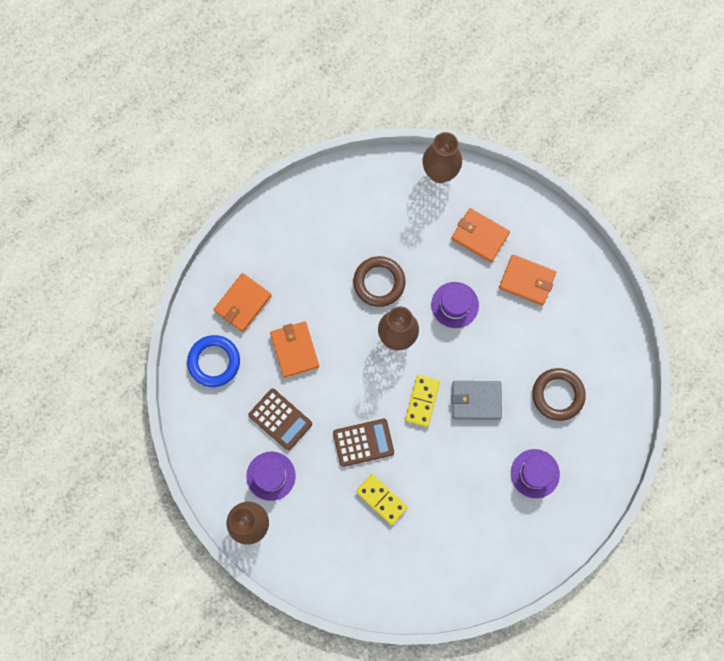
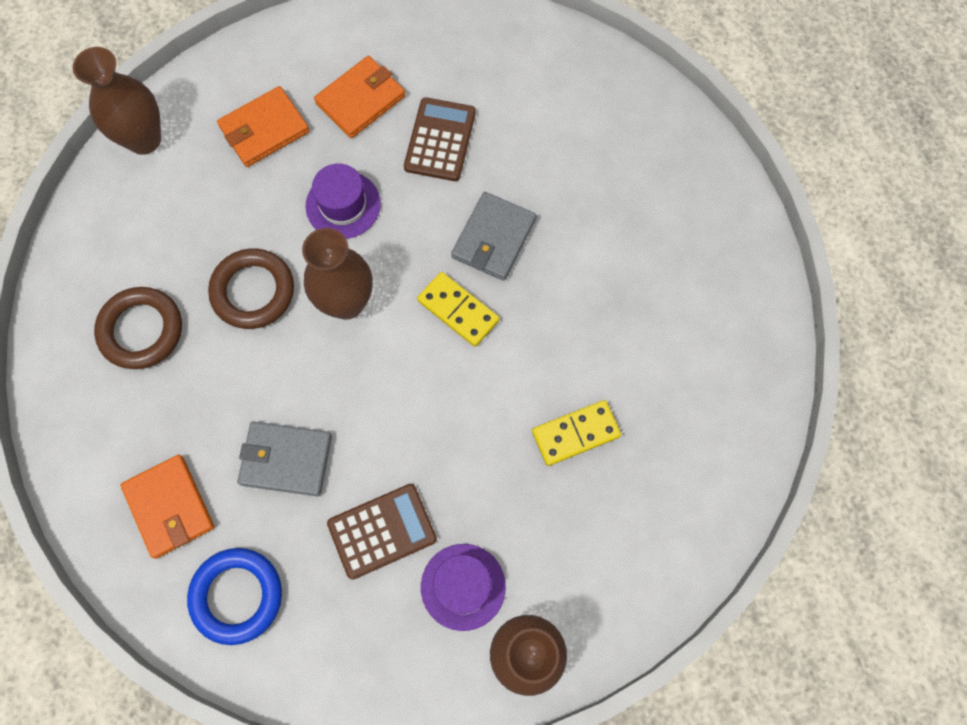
camera: 65 degrees left, 5 degrees down
(294, 350) = (286, 459): orange wallet -> grey wallet
(363, 442) = (479, 421): brown calculator -> brown calculator (440, 140)
(535, 473) = (632, 209): purple hat -> none
(558, 395) = (538, 133): brown ring -> brown ring (141, 330)

